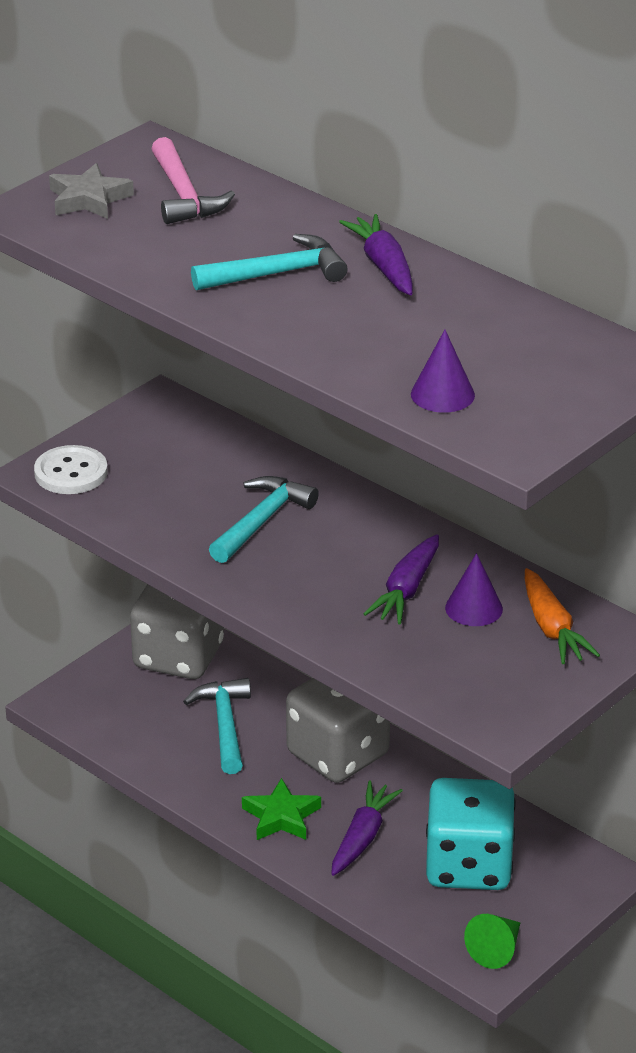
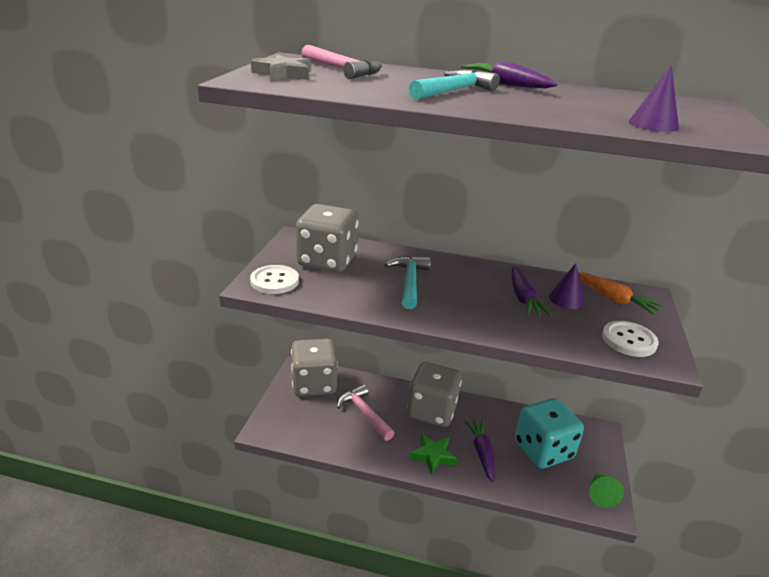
camera: 30 degrees left, 5 degrees down
(172, 456) = (327, 261): none -> grey dice
(224, 725) = (364, 413): turquoise hammer -> pink hammer
(487, 690) = (629, 340): none -> white button

